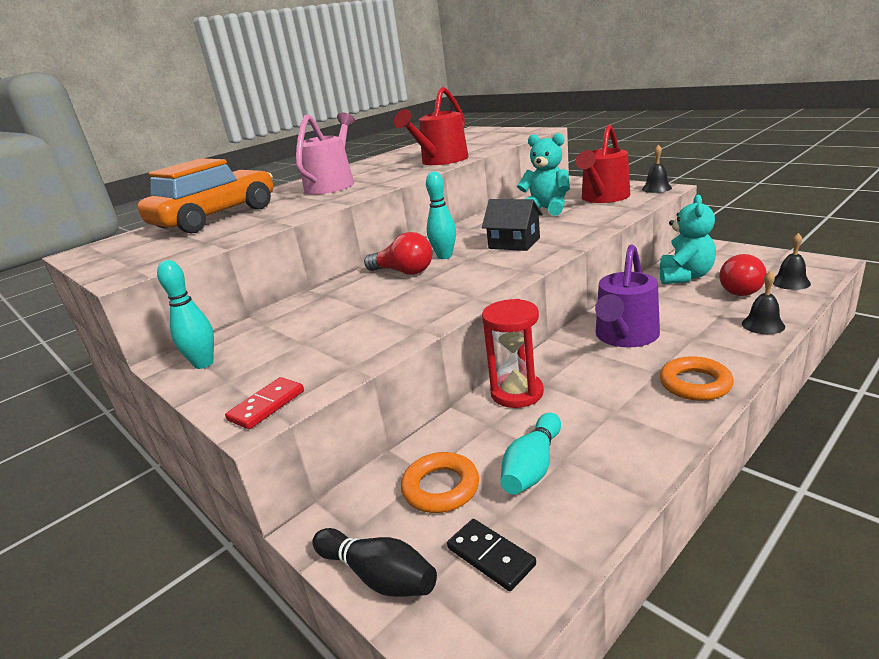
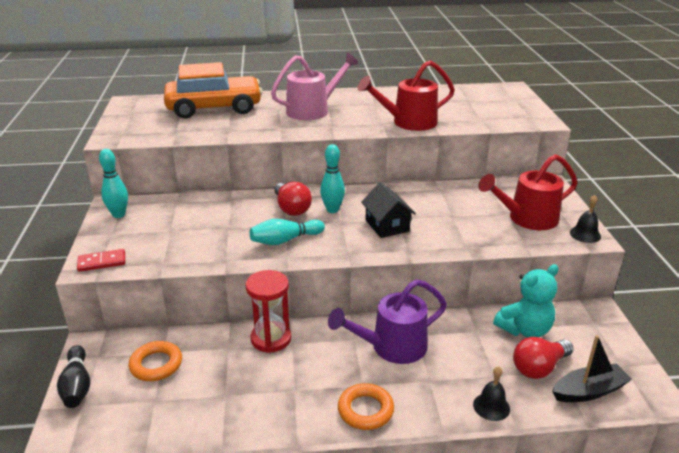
camera: 35 degrees right, 5 degrees up
(491, 556) = (123, 415): black domino -> none
(533, 466) = (206, 388): turquoise bowling pin -> turquoise bowling pin (285, 240)
(546, 209) = (468, 205): turquoise teddy bear -> none
(790, 282) = (589, 391): black bell -> black boat

